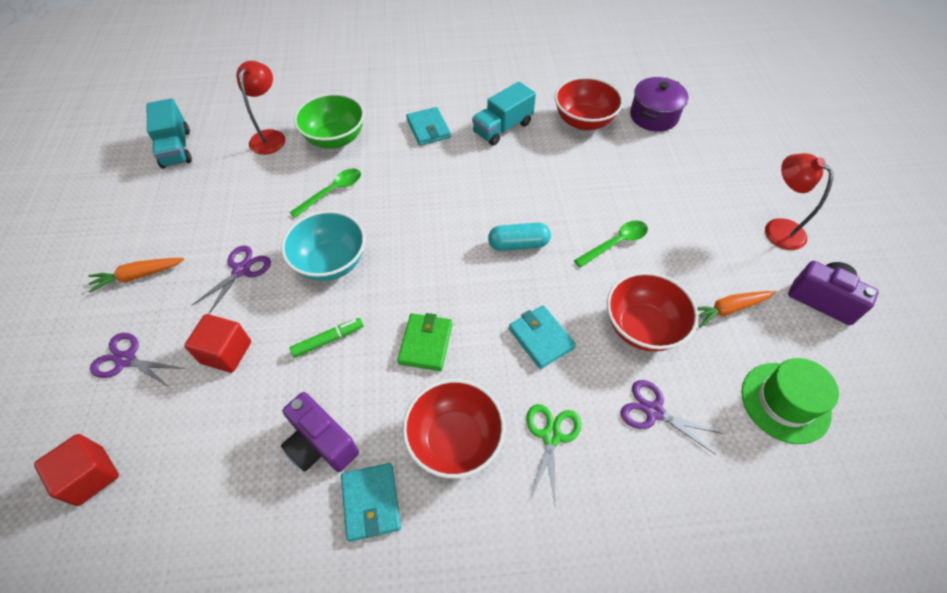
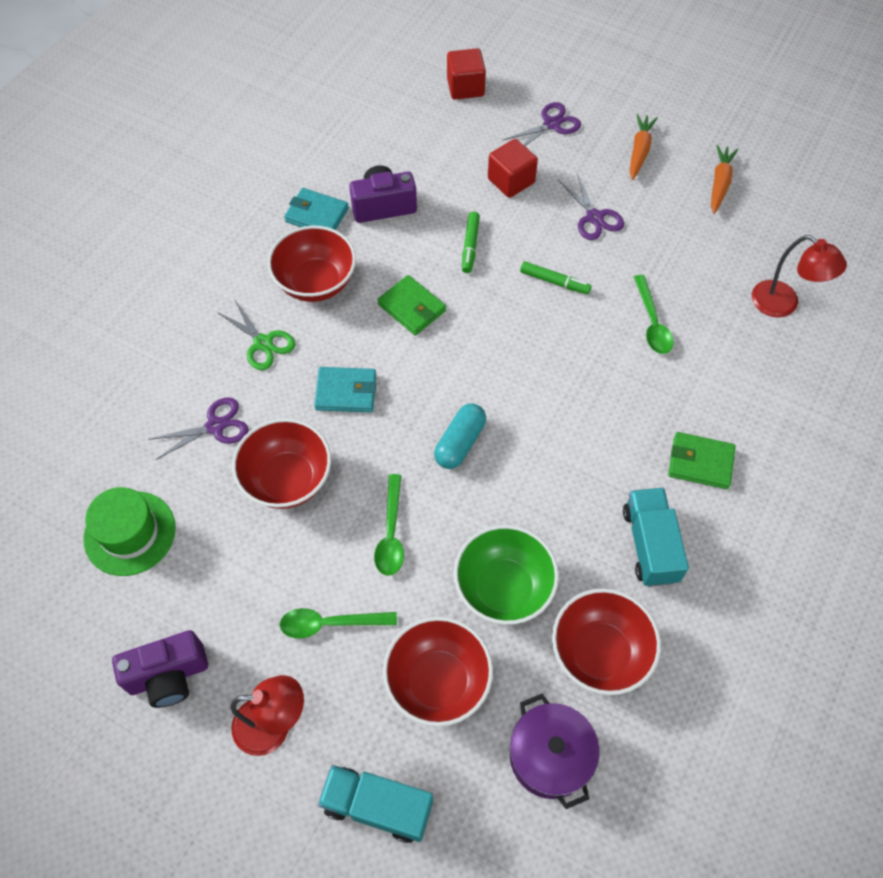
camera: 125 degrees right, 5 degrees up
(176, 148) = (812, 221): turquoise truck -> turquoise truck (377, 806)
(331, 262) = (554, 282): turquoise bowl -> green marker
(335, 139) = (741, 362): green bowl -> green bowl (503, 588)
(428, 129) = (700, 462): turquoise wallet -> green wallet
(671, 173) = (438, 681): none -> red bowl
(699, 238) = (330, 624): none -> green spoon
(728, 309) = (238, 572): orange carrot -> orange carrot (719, 183)

